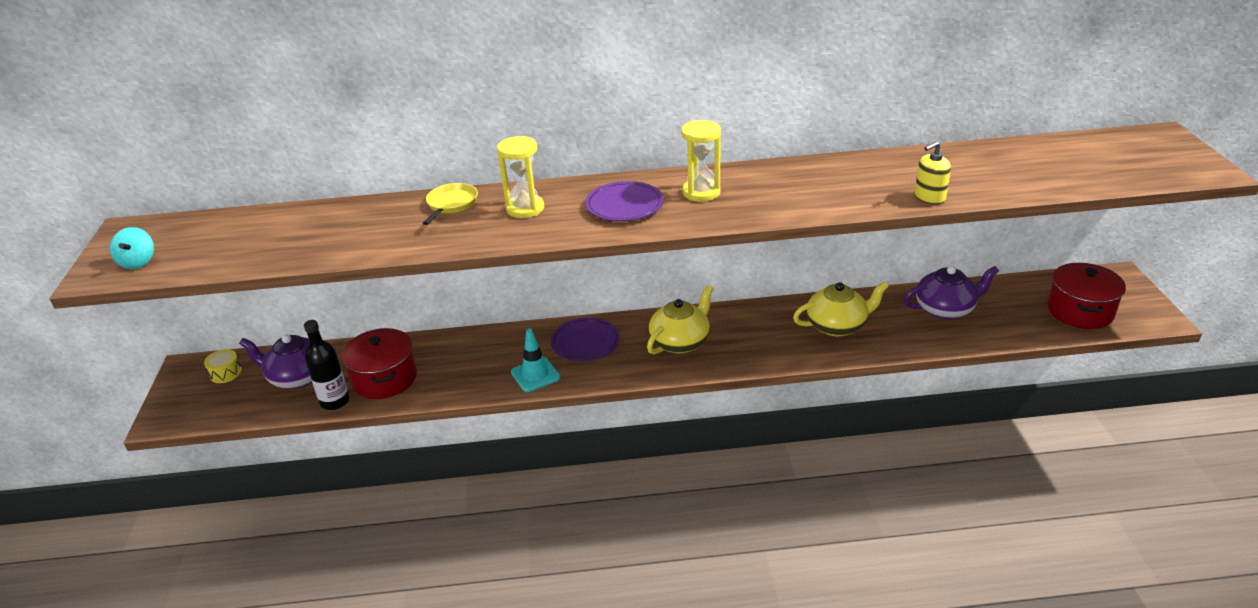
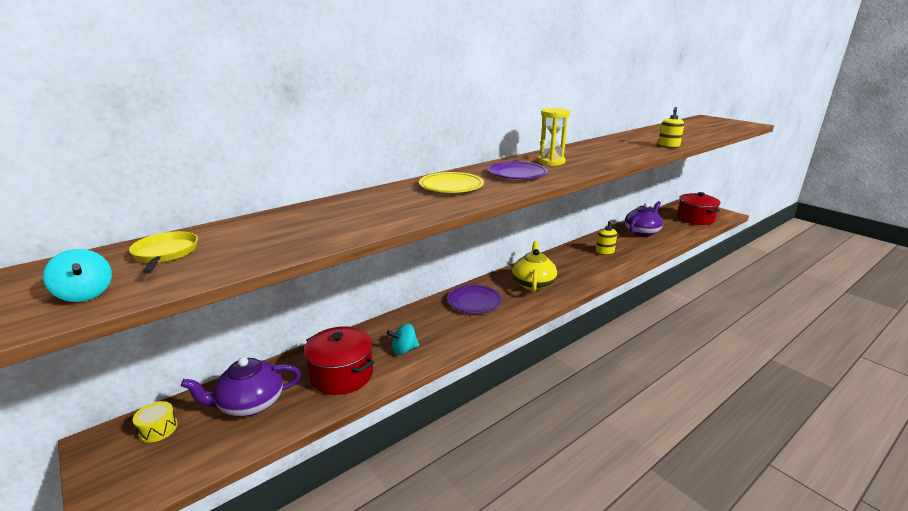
camera: 35 degrees left, 10 degrees down
(335, 401) = (312, 408): black bottle -> none
(451, 204) = (387, 194): yellow pan -> yellow pan (165, 254)
(459, 374) = (404, 349): none -> turquoise spinning top
(525, 209) = (451, 186): yellow hourglass -> yellow plate
(535, 375) = (464, 331): turquoise traffic cone -> none
(837, 325) = (604, 252): yellow teapot -> yellow soap dispenser

